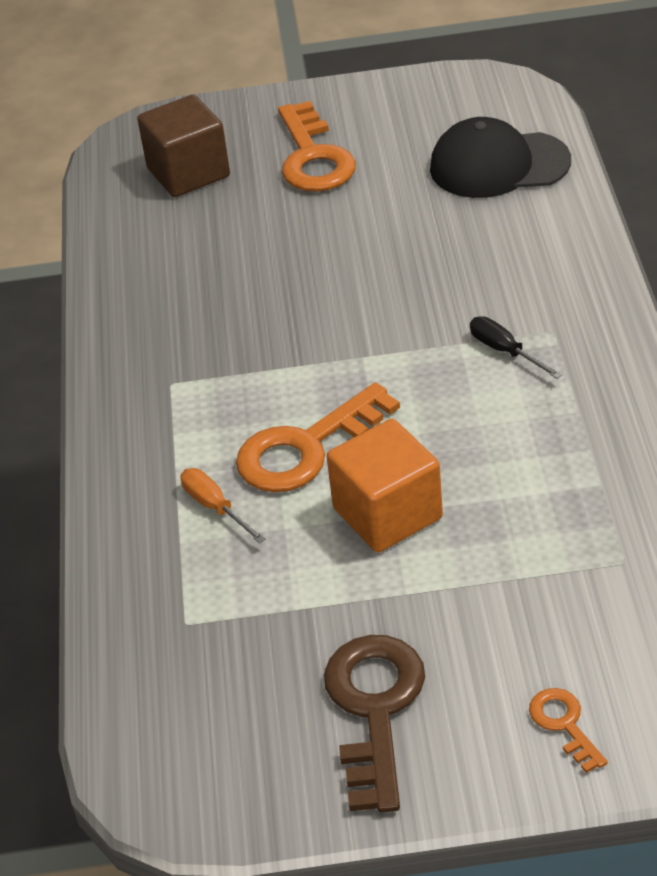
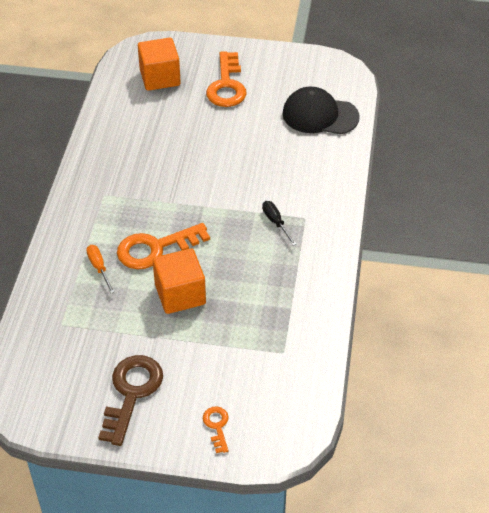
camera: 10 degrees right, 5 degrees up
(188, 173) = (160, 78): brown cube -> orange cube

